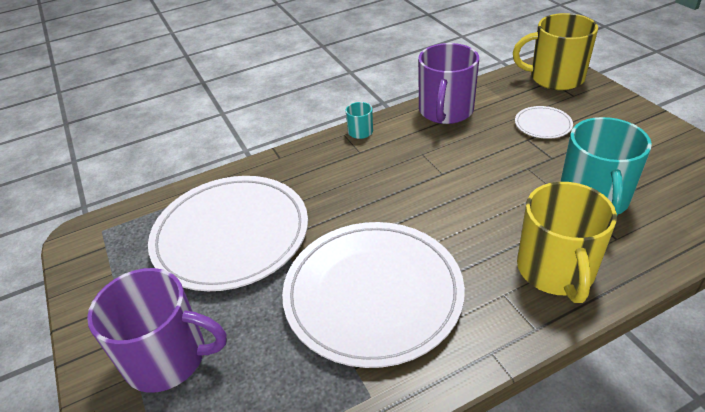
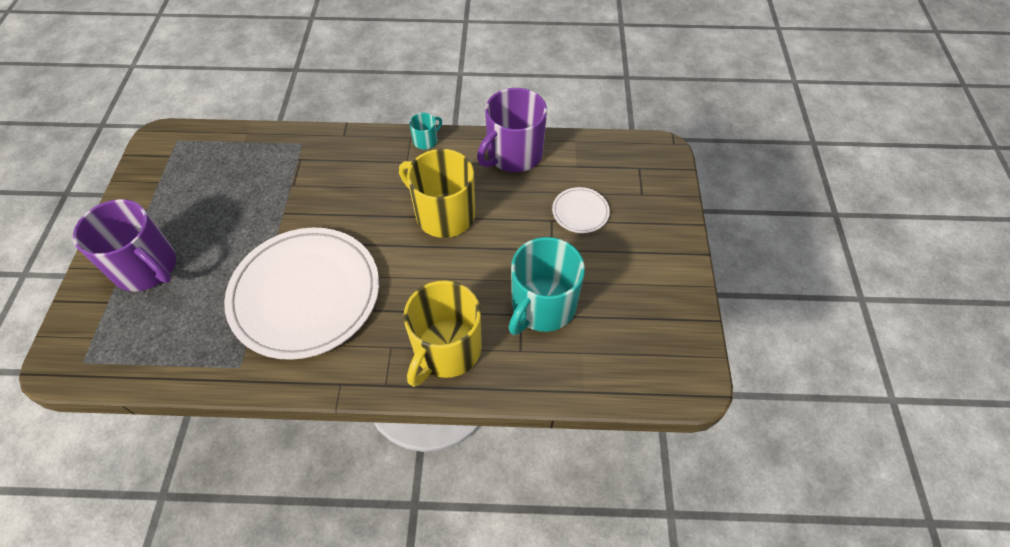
camera: 25 degrees right, 15 degrees up
(231, 235) = (254, 191): white plate -> none
(555, 78) = (647, 166): yellow mug -> yellow mug (443, 214)

